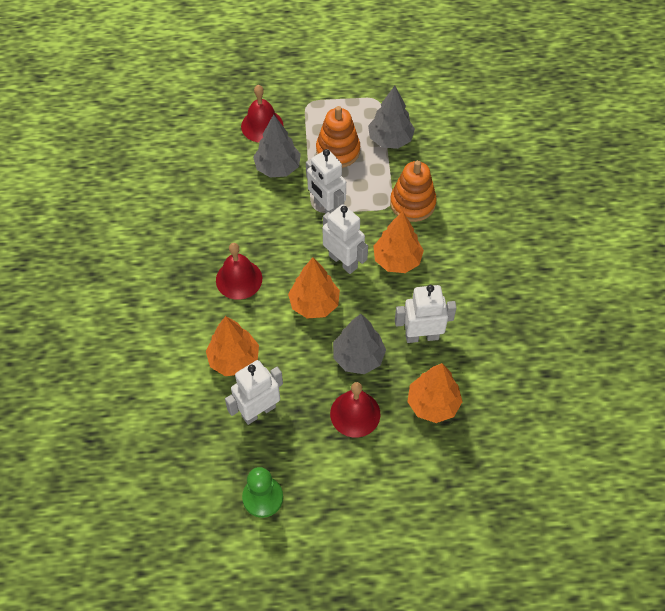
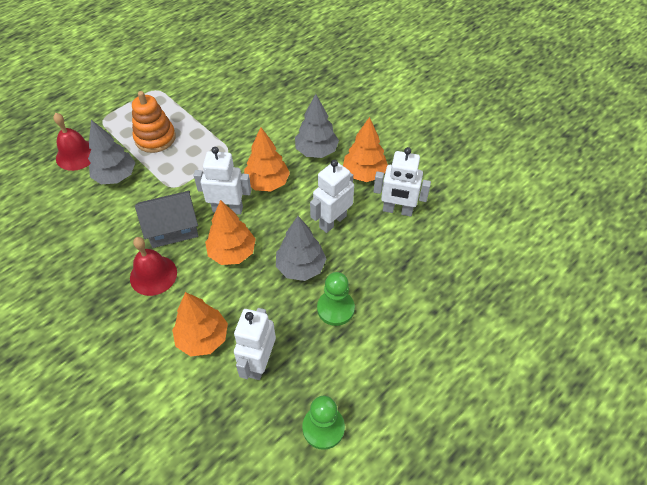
camera: 40 degrees left, 5 degrees down
(285, 248) = (172, 228): none -> grey house
(326, 208) = (181, 181): white robot -> white robot (397, 210)
(355, 414) = (335, 308): red bell -> green pawn
(390, 139) = (189, 109): grey tree -> grey tree (316, 151)
(412, 203) = (244, 140): orange stacking toy -> none
(433, 404) = (383, 261): orange tree -> orange tree (364, 173)

